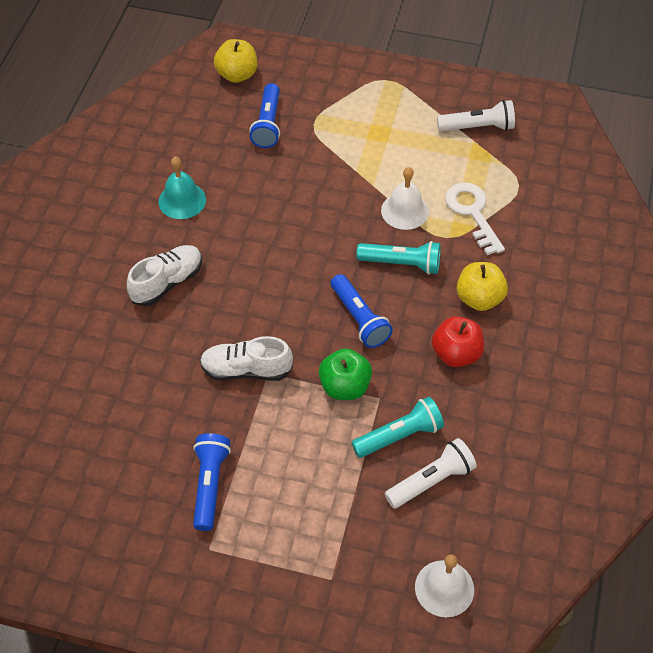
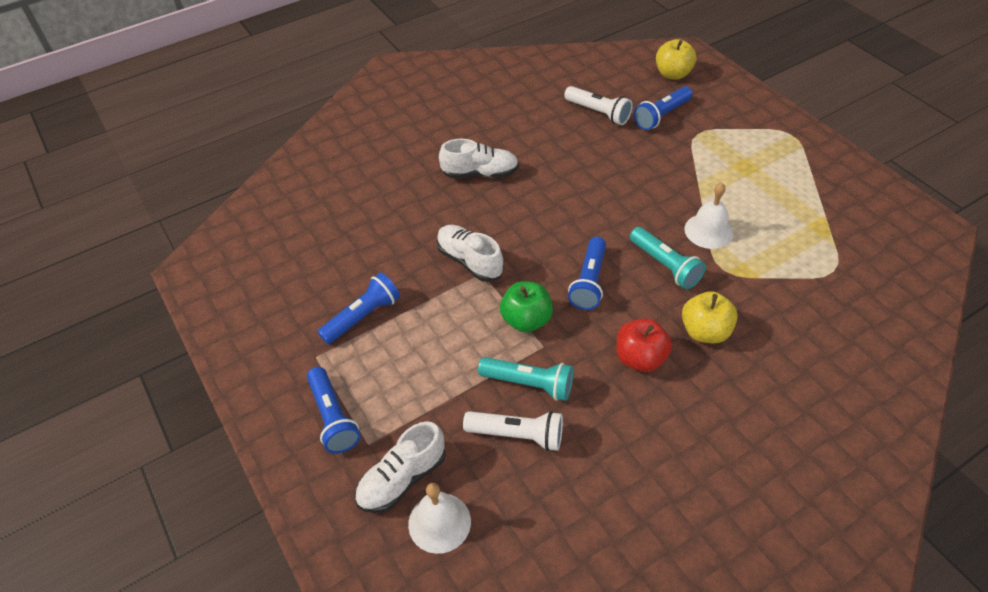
camera: 45 degrees right, 5 degrees down
(182, 200) = (546, 130): turquoise bell -> none
(281, 583) = (333, 417): none -> blue flashlight
(385, 582) = (402, 479): none -> white shoe
(472, 213) = (767, 266): white key -> none
(478, 127) = (840, 208): white flashlight -> white flashlight (598, 113)

